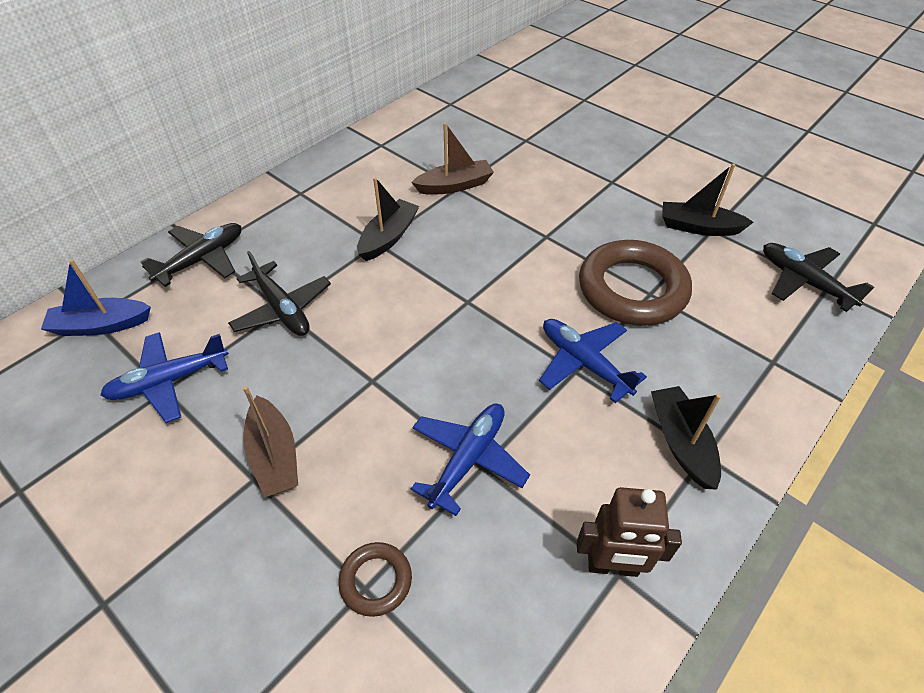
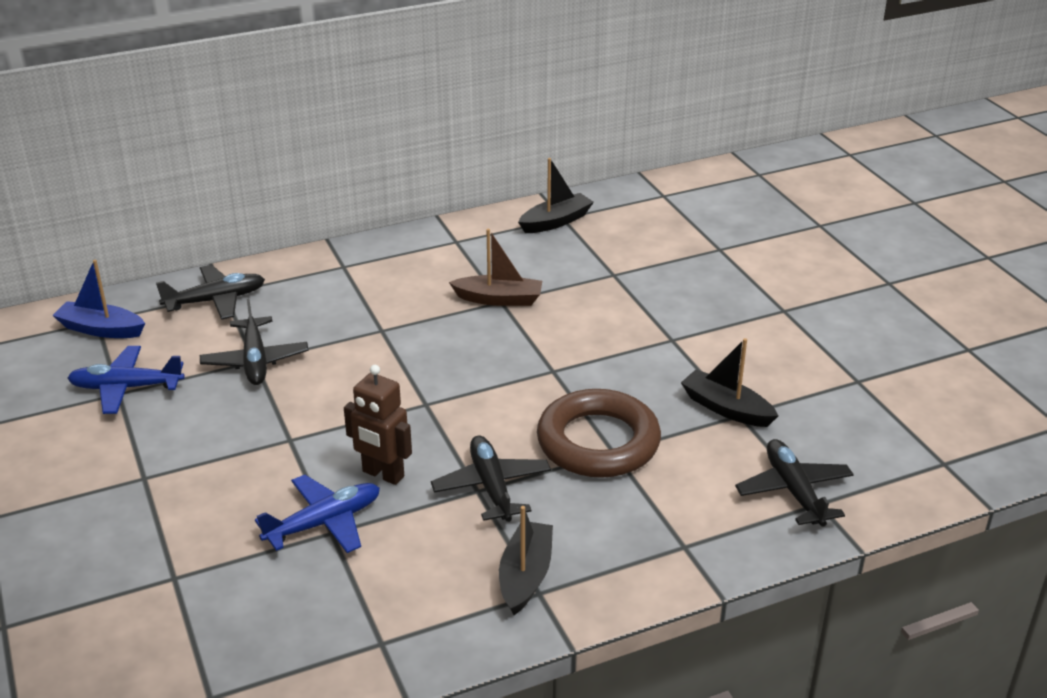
camera: 25 degrees right, 15 degrees down
(274, 456) = (171, 467): brown boat -> none
(376, 581) = (186, 576): brown ring -> none
(388, 237) = (396, 328): black boat -> black boat (556, 221)
(583, 363) = (491, 487): blue plane -> black plane
(612, 566) = (381, 636): brown robot -> brown robot (383, 474)

